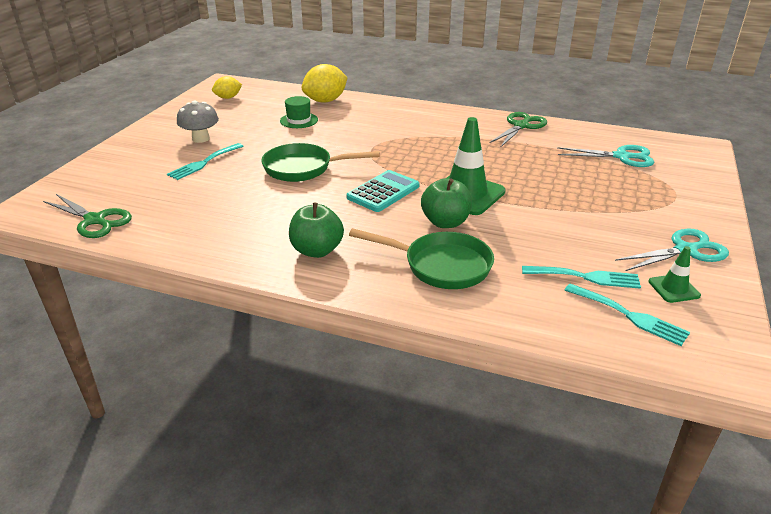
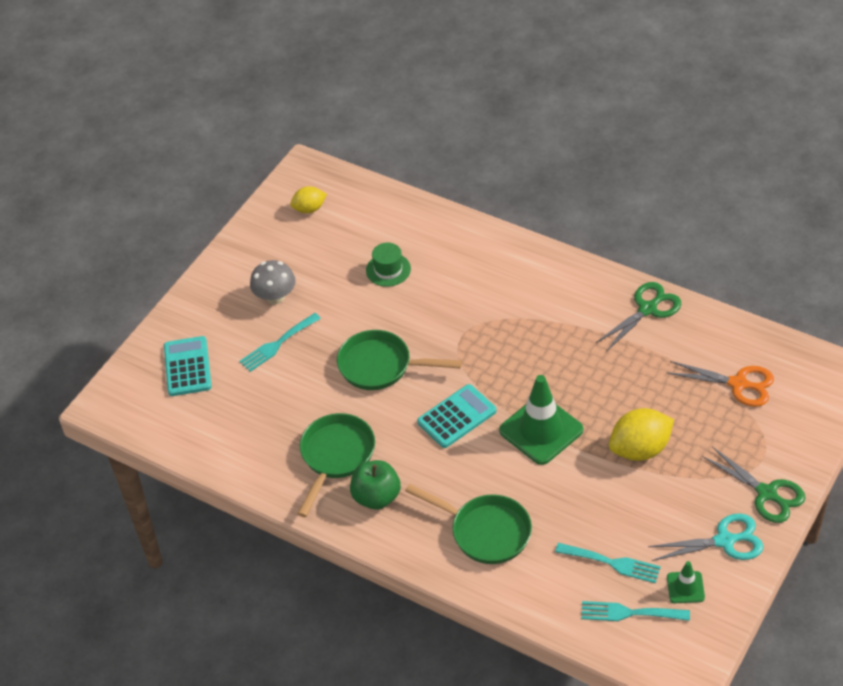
camera: 15 degrees right, 15 degrees up
(95, 220) = (174, 428): green scissors -> green scissors (766, 493)
(114, 181) = (187, 367): none -> turquoise calculator
(268, 226) = (335, 457): none -> green pan
(325, 101) = (426, 228): yellow lemon -> yellow lemon (640, 449)
(445, 222) = (507, 472): green apple -> none
(621, 157) = (738, 384): turquoise scissors -> orange scissors
(629, 316) = (629, 613): turquoise fork -> turquoise fork turned 135 degrees clockwise

